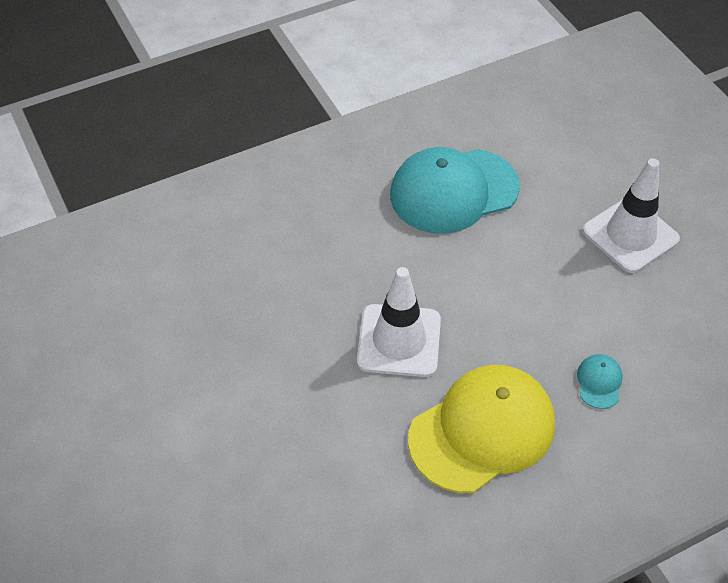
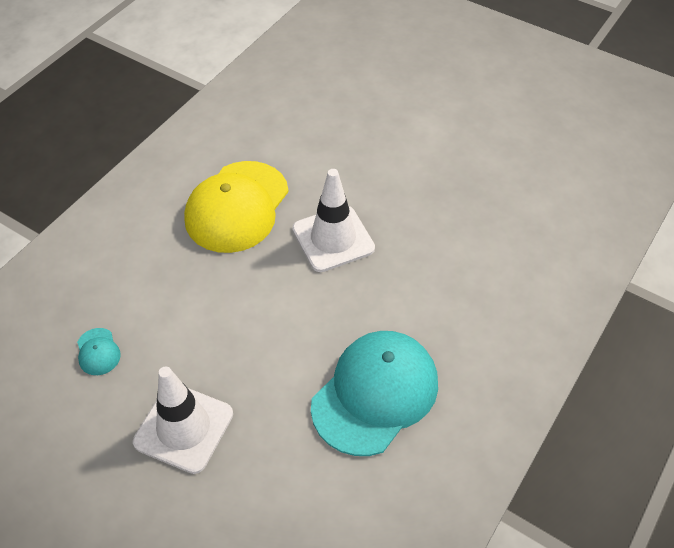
camera: 150 degrees right, 0 degrees up
(599, 382) = (165, 276): turquoise cap -> turquoise cap (98, 352)

